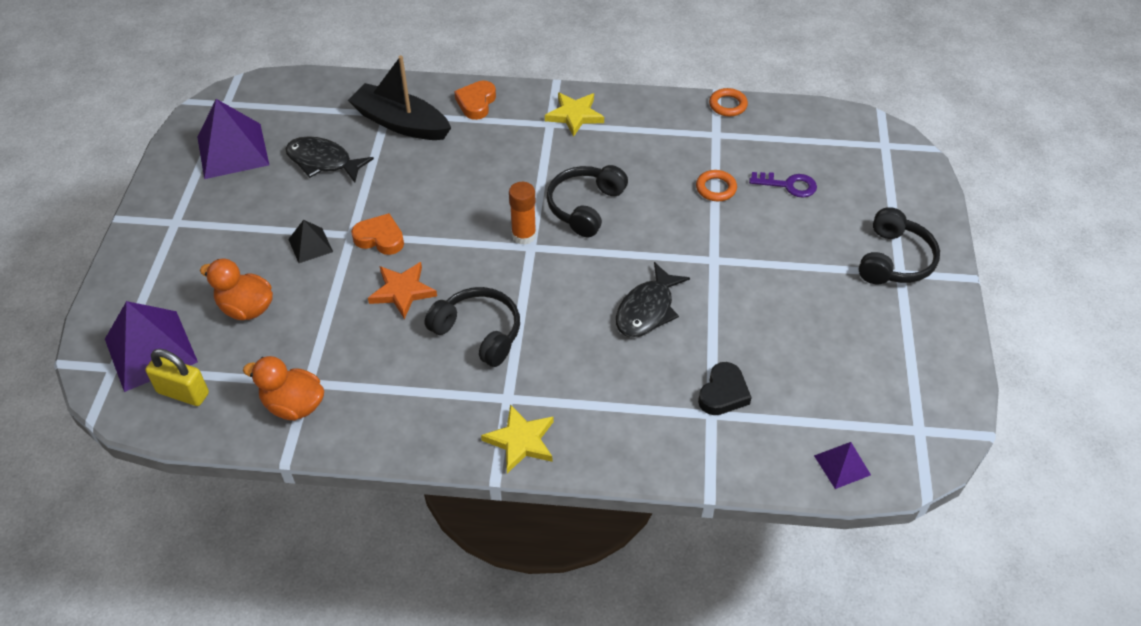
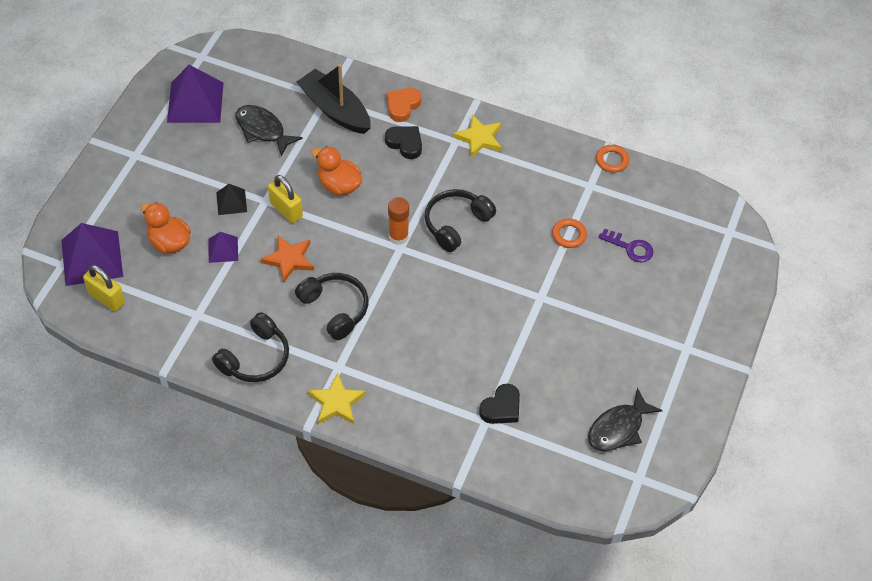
camera: 15 degrees right, 5 degrees up
(294, 405) = (182, 329): orange duck -> orange duck (339, 185)
(380, 238) = (286, 210): orange heart -> yellow padlock
(494, 139) = (405, 143): none -> black heart
(647, 310) = (471, 325): black fish -> black fish (618, 428)
(842, 465) = (567, 487): purple pyramid -> purple pyramid (223, 249)
(894, 260) = (687, 336): black headphones -> black headphones (255, 358)

